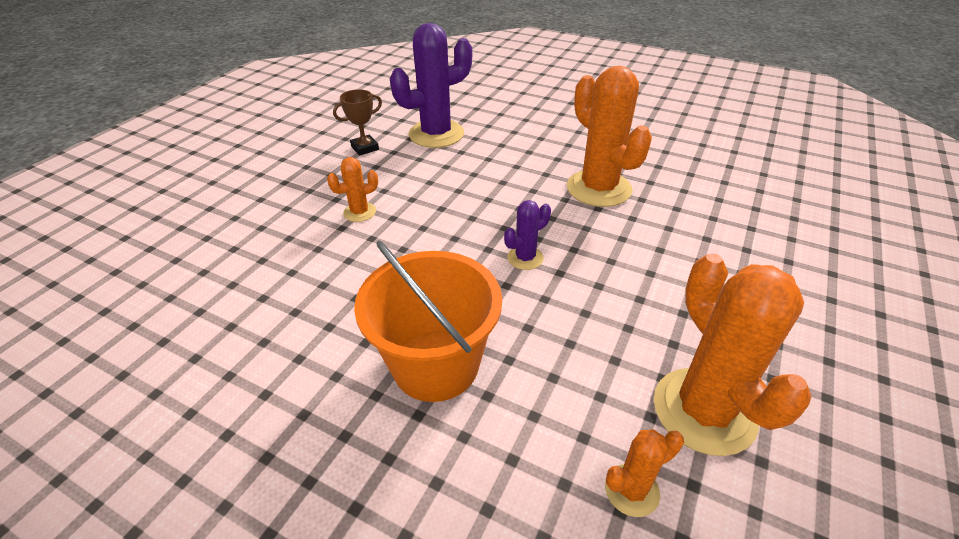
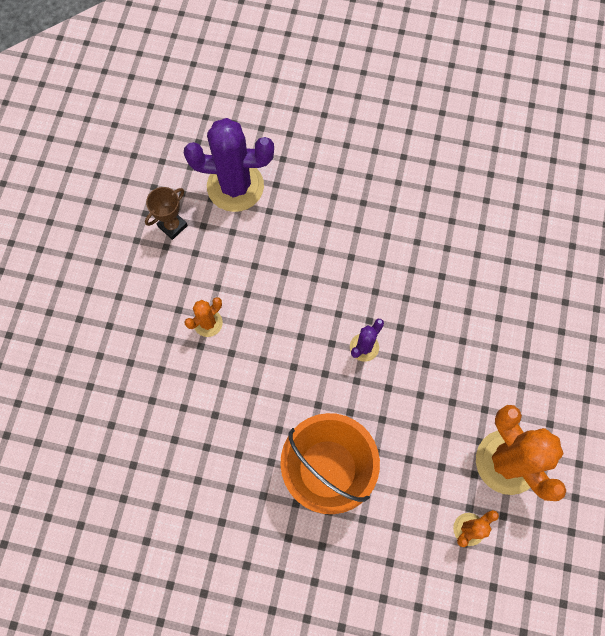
camera: 15 degrees left, 30 degrees up
(436, 134) = (235, 186): purple cactus -> purple cactus turned 45 degrees clockwise
(598, 188) = (408, 241): orange cactus -> none

